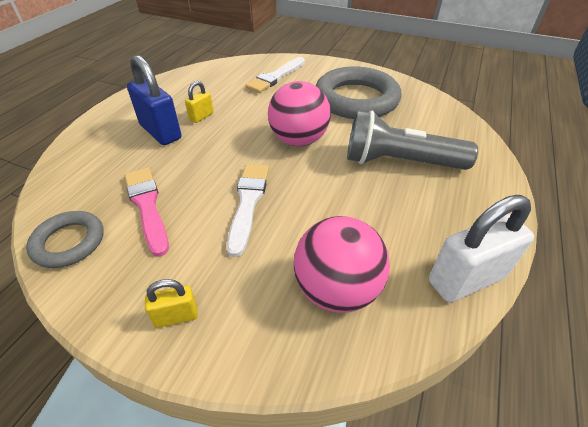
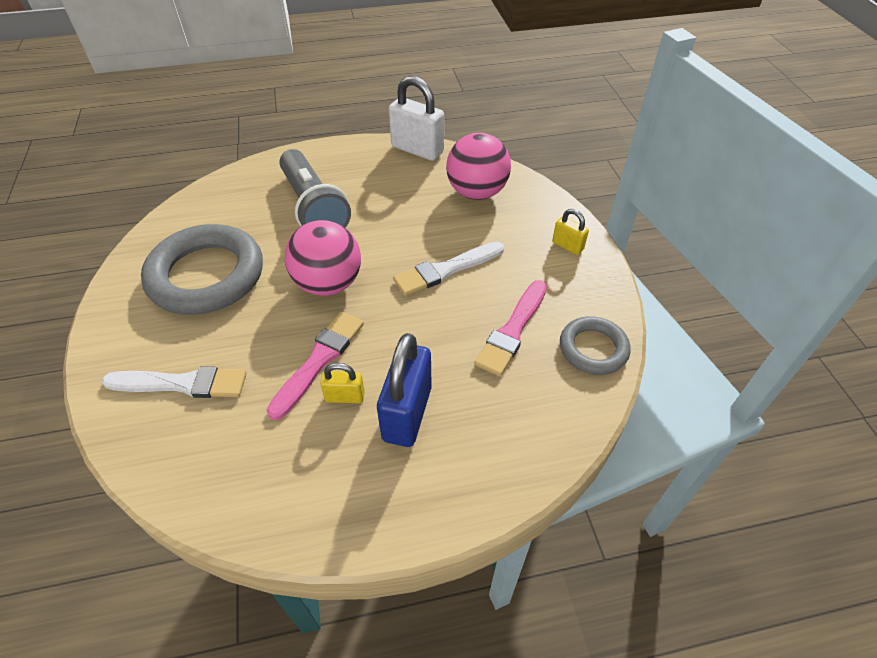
camera: 125 degrees left, 5 degrees up
(237, 117) = (319, 360): none -> pink brush

